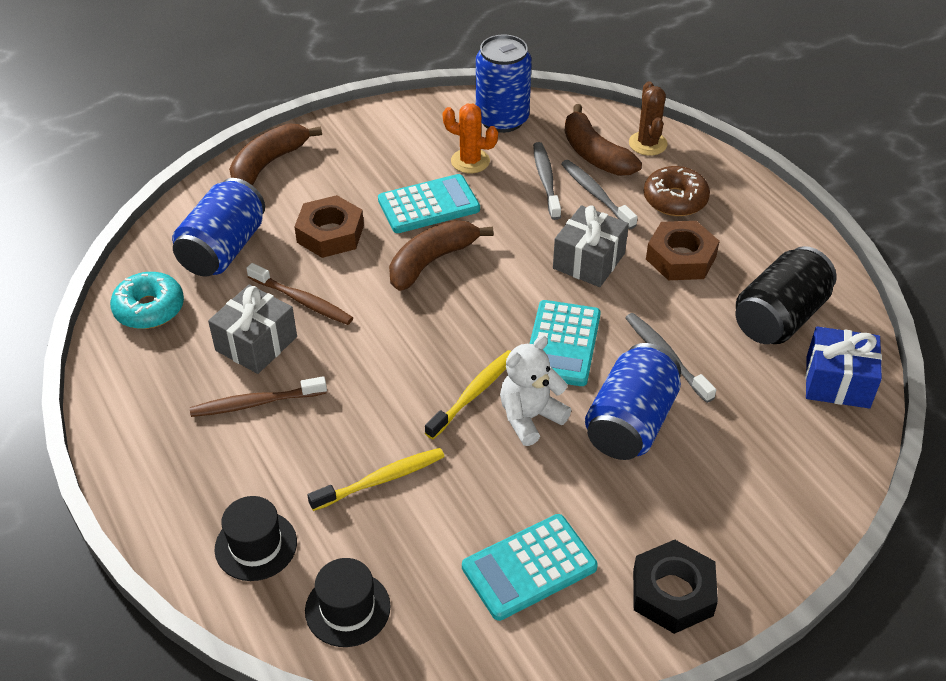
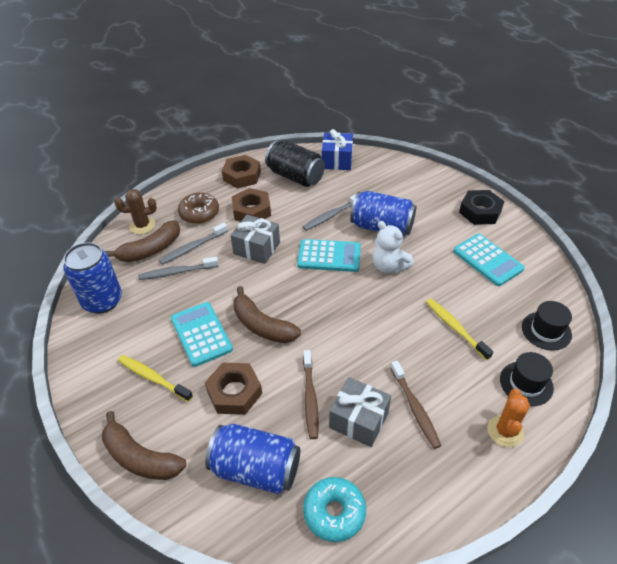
camera: 95 degrees left, 0 degrees up
(302, 301) = (310, 398): brown toothbrush -> brown toothbrush turned 150 degrees clockwise
(470, 161) = (151, 315): orange cactus -> orange cactus (505, 431)
(473, 394) = (377, 292): yellow toothbrush -> yellow toothbrush (153, 378)
(777, 248) = (242, 176): none -> brown nut

